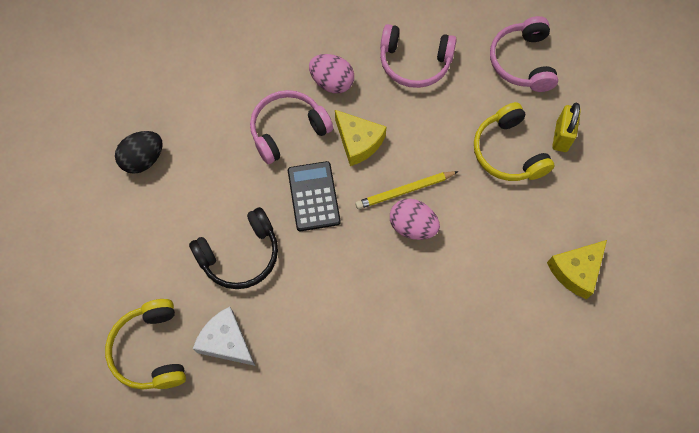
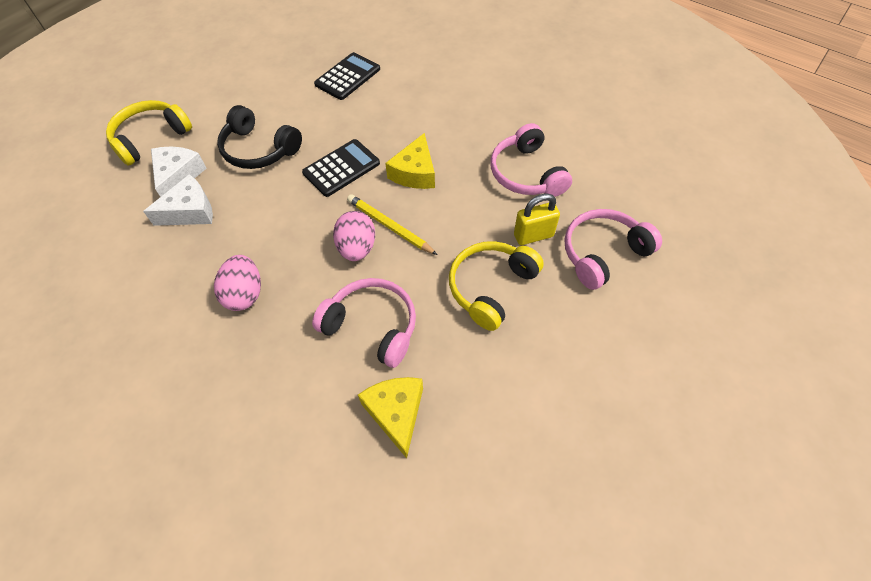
camera: 60 degrees right, 10 degrees down
(143, 159) = (307, 62): black egg -> none
(194, 134) = (348, 77): none -> black calculator
(281, 346) = (190, 211): none -> white cheese
(288, 130) = (392, 125): pink headphones -> pink headphones (372, 326)
(332, 82) = (458, 130): pink egg -> pink egg (245, 294)
(561, 137) = (546, 327): yellow padlock -> yellow padlock (533, 235)
(576, 271) = (396, 413): yellow cheese -> yellow cheese turned 60 degrees clockwise

